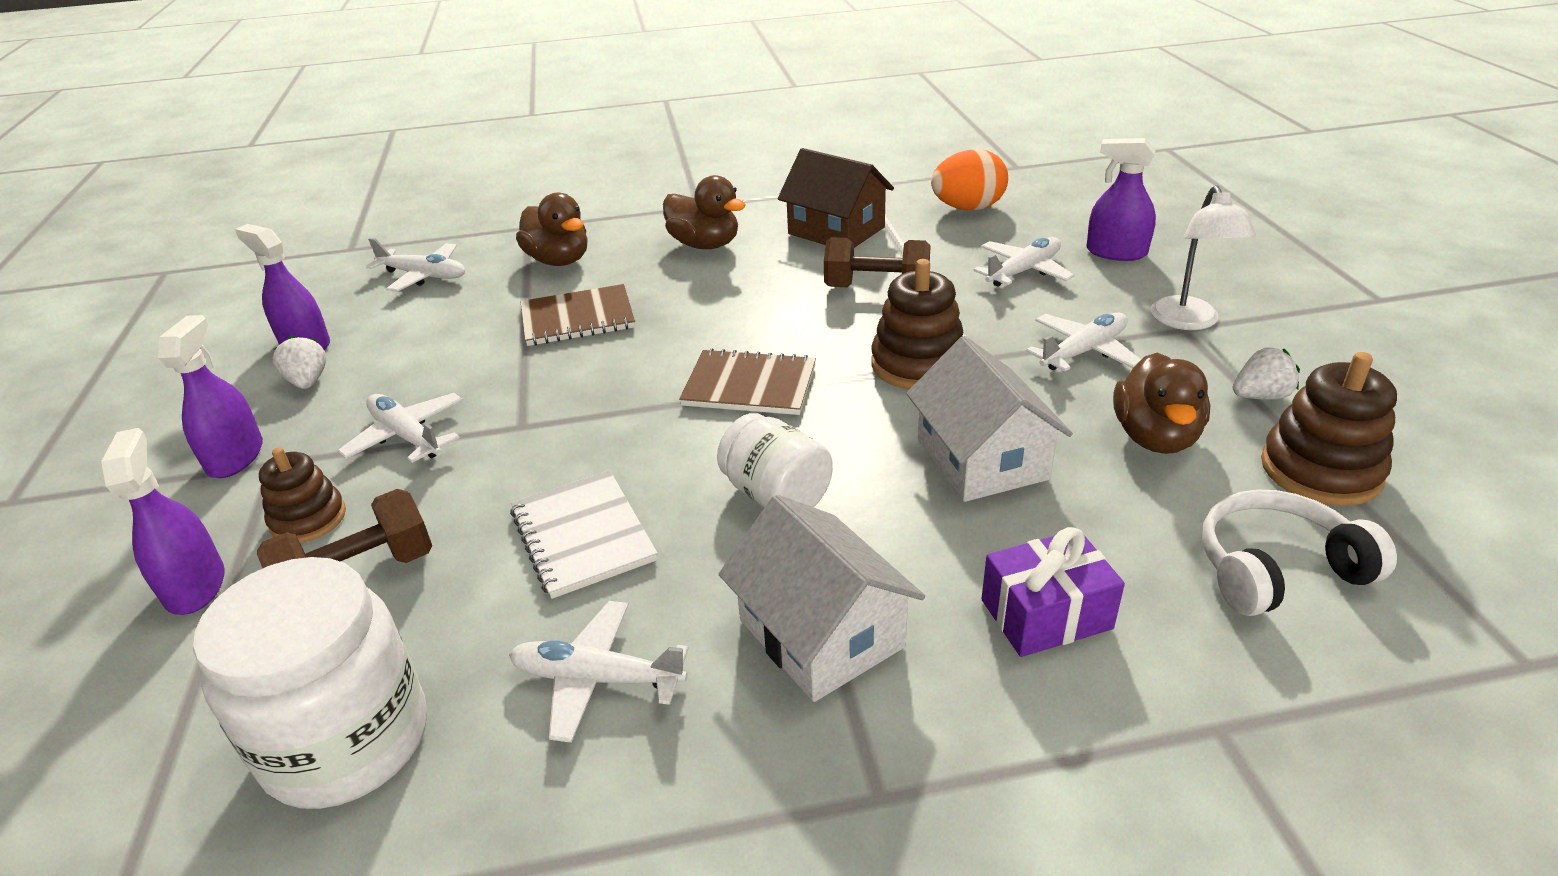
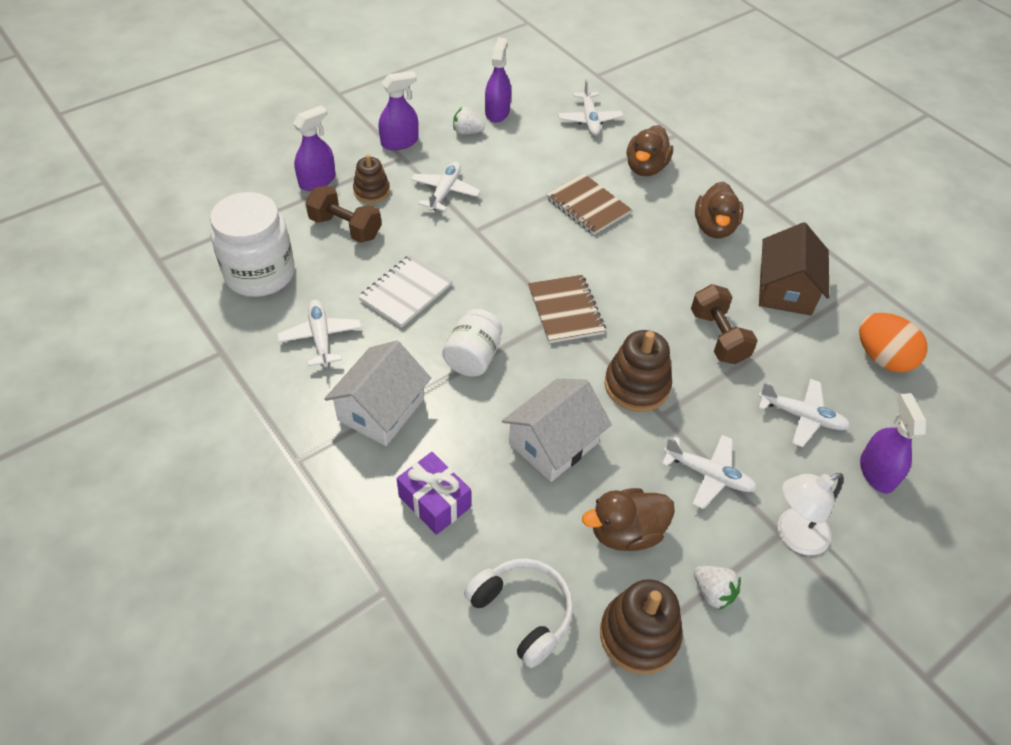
camera: 60 degrees right, 15 degrees up
(308, 381) = (467, 132): white strawberry -> white strawberry turned 120 degrees counterclockwise

